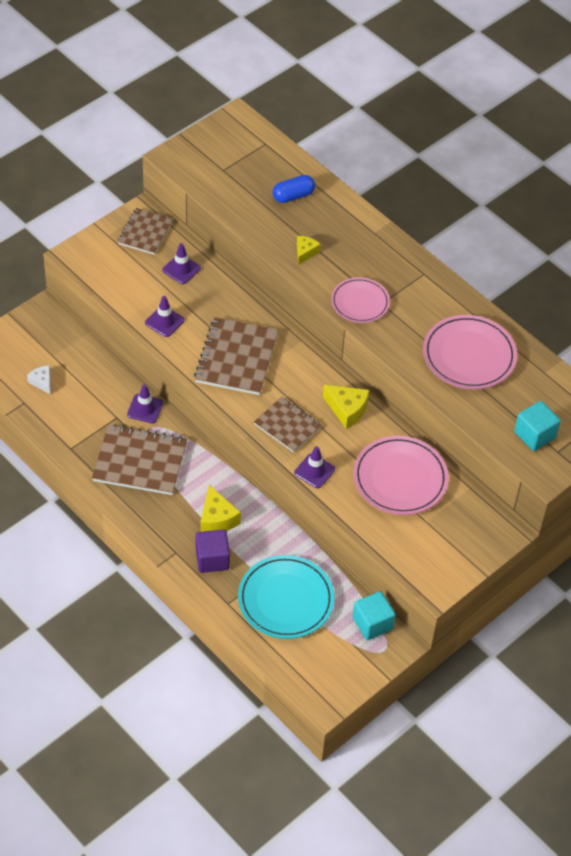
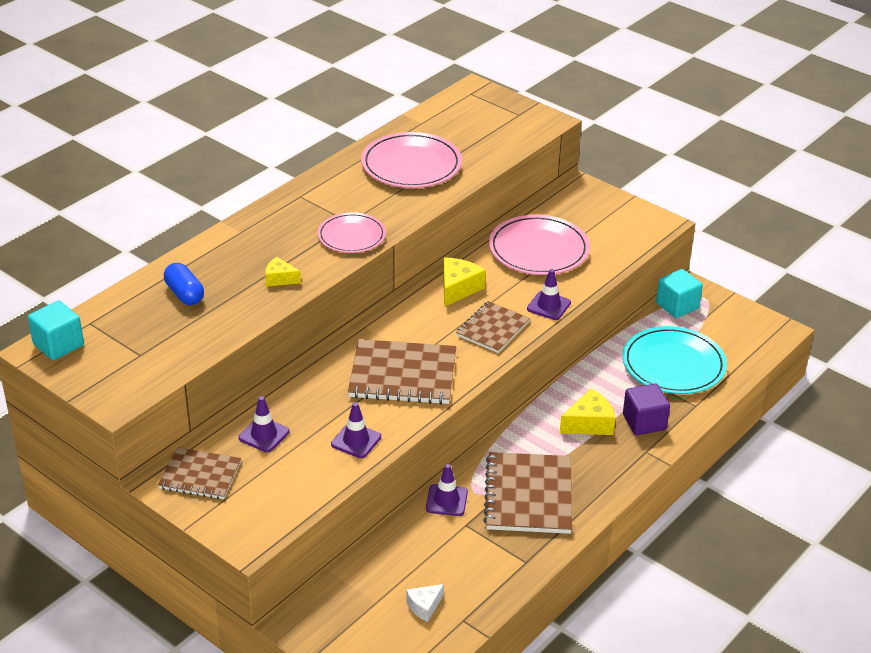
camera: 95 degrees left, 15 degrees down
(534, 435) = (503, 127): turquoise cube -> turquoise cube (58, 345)

